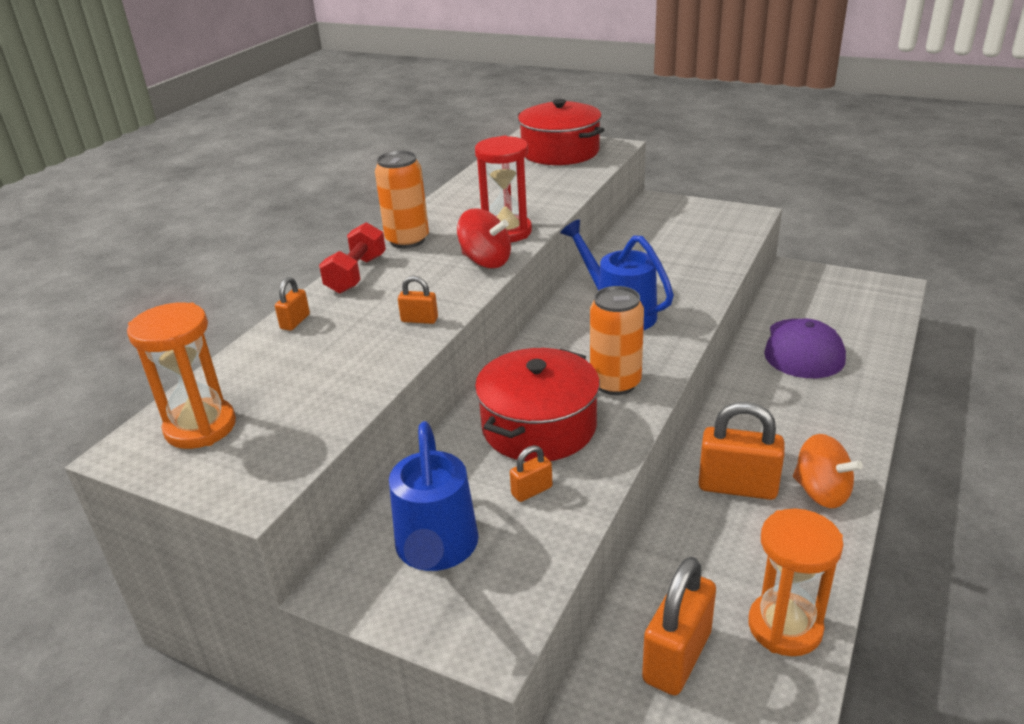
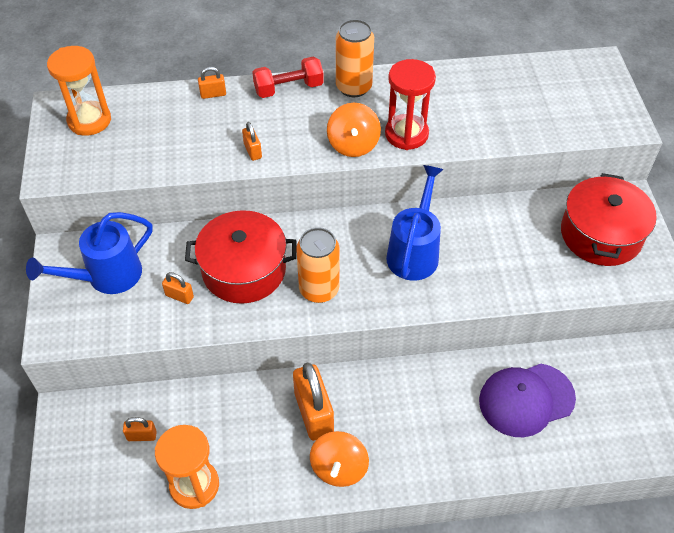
camera: 55 degrees right, 20 degrees up
(485, 261) = (353, 145): red spinning top -> orange spinning top
(560, 152) = (582, 96): red pot -> red pot (600, 234)
(677, 657) = (142, 436): orange padlock -> orange padlock, size x0.48

